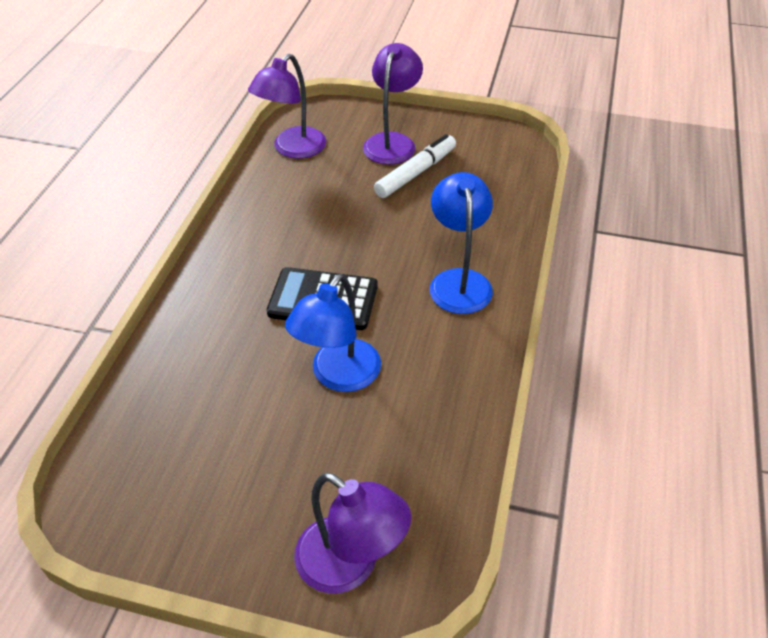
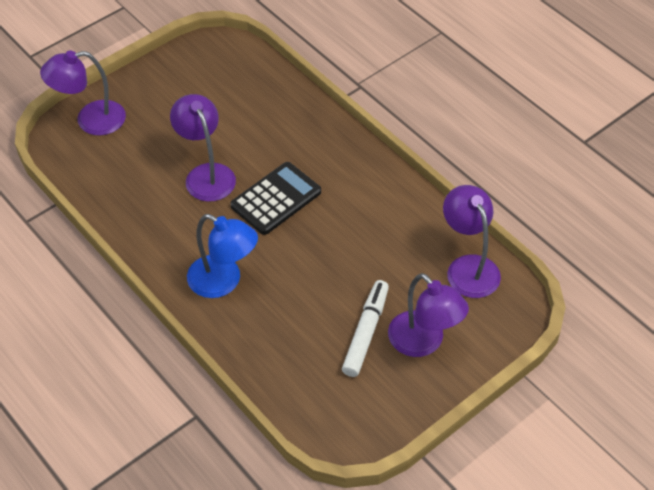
camera: 125 degrees right, 5 degrees up
(338, 376) = (206, 174): blue lamp -> purple lamp
(416, 173) = (366, 332): white marker -> white marker turned 150 degrees counterclockwise

